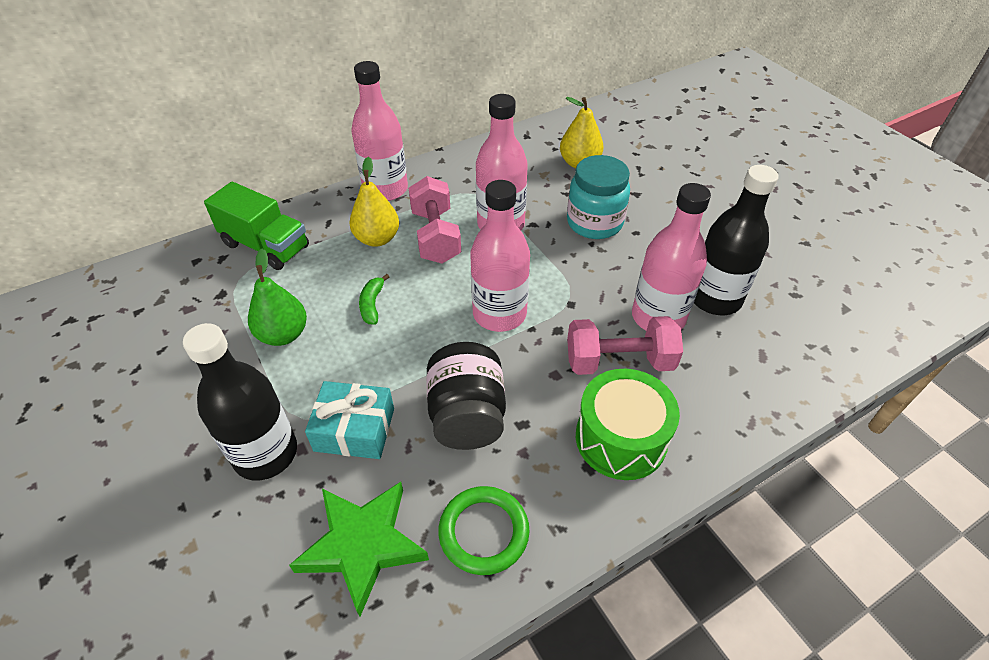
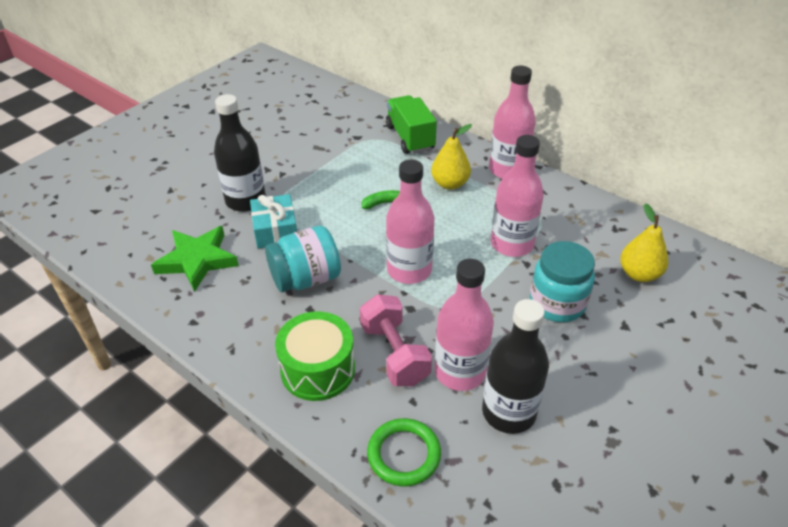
camera: 70 degrees right, 5 degrees down
(266, 246) = (410, 138): green truck -> green truck turned 150 degrees clockwise
(283, 334) = (336, 174): green pear -> none
(436, 236) = (472, 212): pink dumbbell -> none
(467, 416) = (306, 279): black jar -> turquoise jar
(484, 532) = (219, 312): green ring -> green ring (404, 454)

